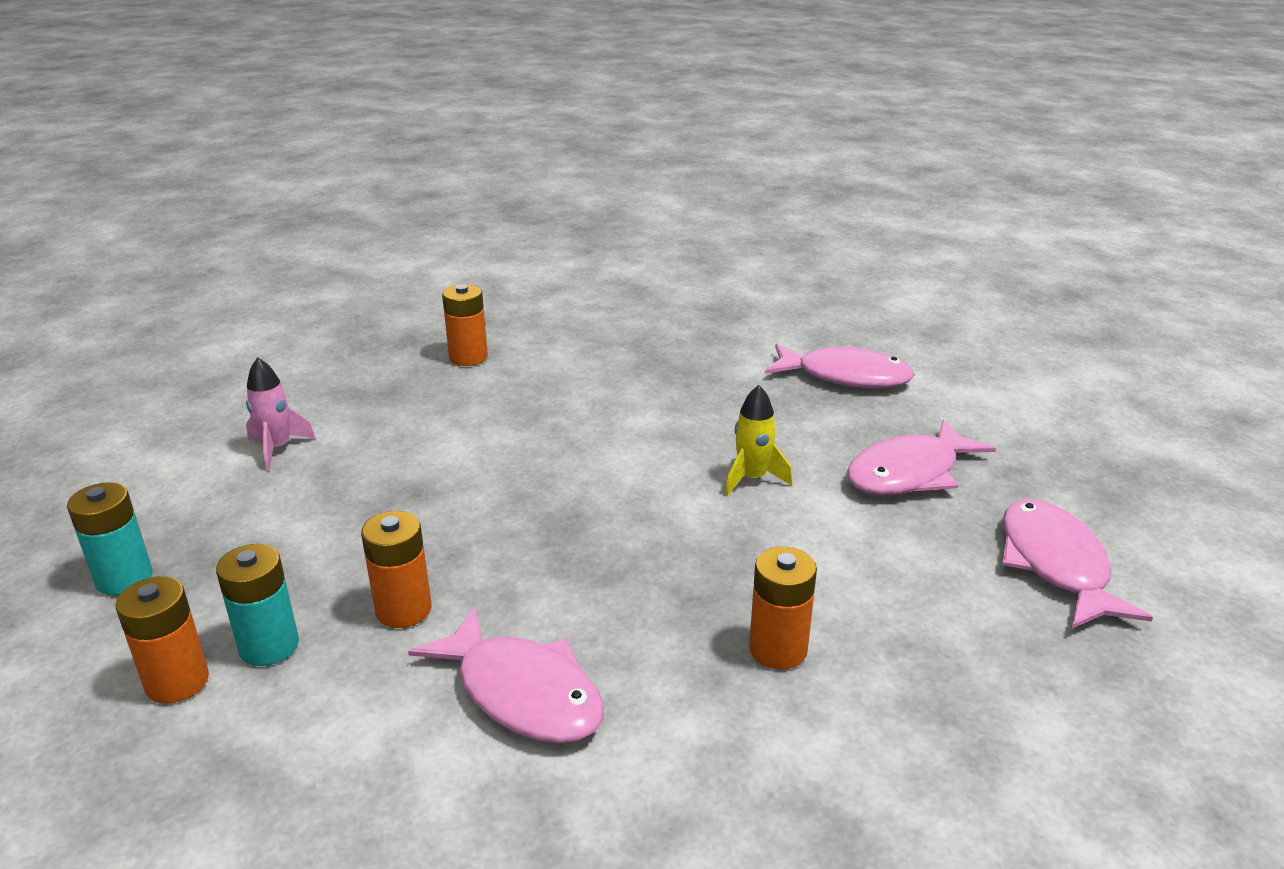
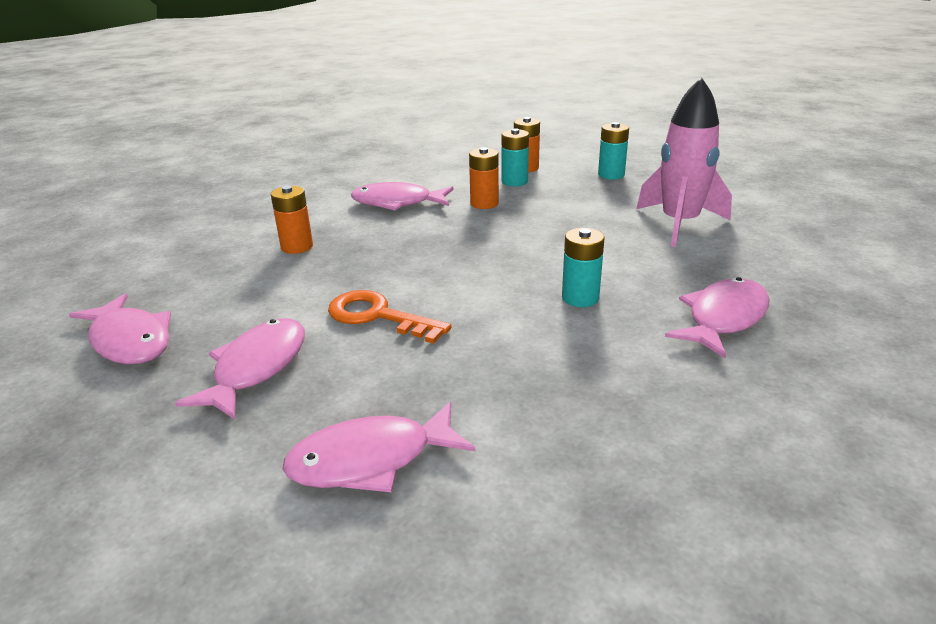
camera: 145 degrees right, 0 degrees up
(277, 449) = (679, 224): pink rocket -> pink rocket, size x2.01
(468, 357) = (723, 318): orange battery -> pink fish
(540, 416) = (580, 298): none -> turquoise battery
(752, 478) = (378, 316): yellow rocket -> orange key

